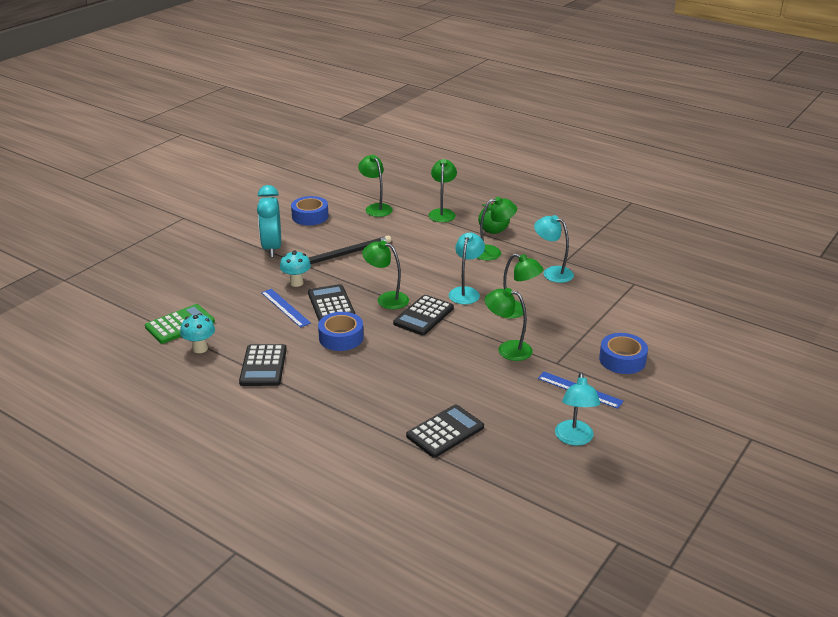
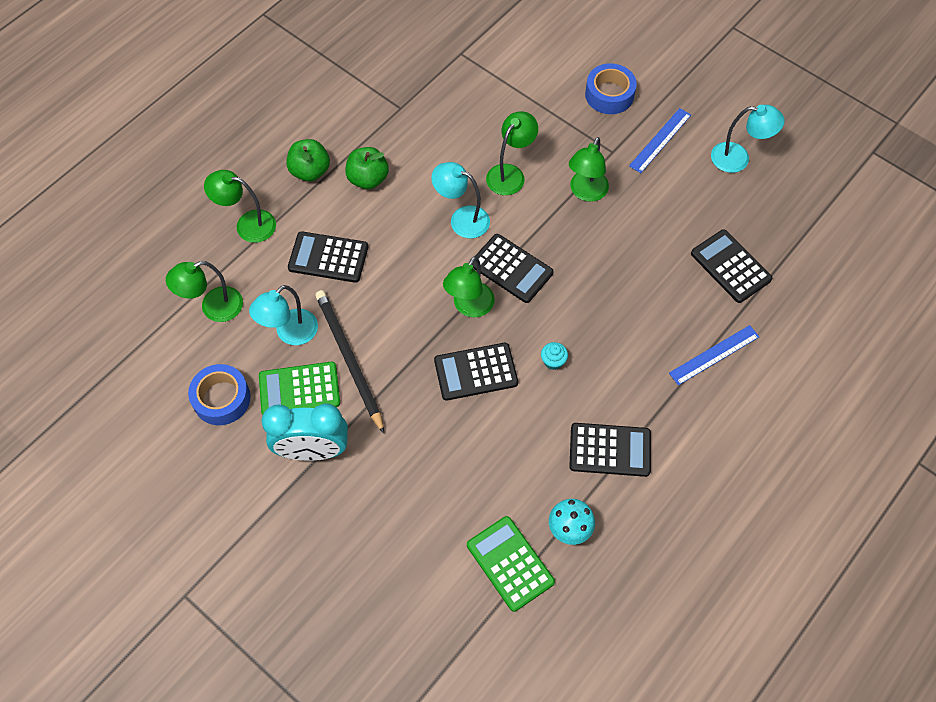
camera: 85 degrees left, 30 degrees up
(285, 307) = (478, 428): blue ruler -> blue ruler (714, 355)
(296, 283) = (416, 415): turquoise mushroom -> none
(316, 240) = (299, 389): none -> green calculator
(341, 337) = (553, 361): blue tape -> turquoise cupcake
(421, 242) = (328, 257): none -> black calculator
(493, 252) = (368, 179): green lamp -> green apple
(552, 272) = (426, 125): turquoise lamp -> turquoise lamp (290, 333)

